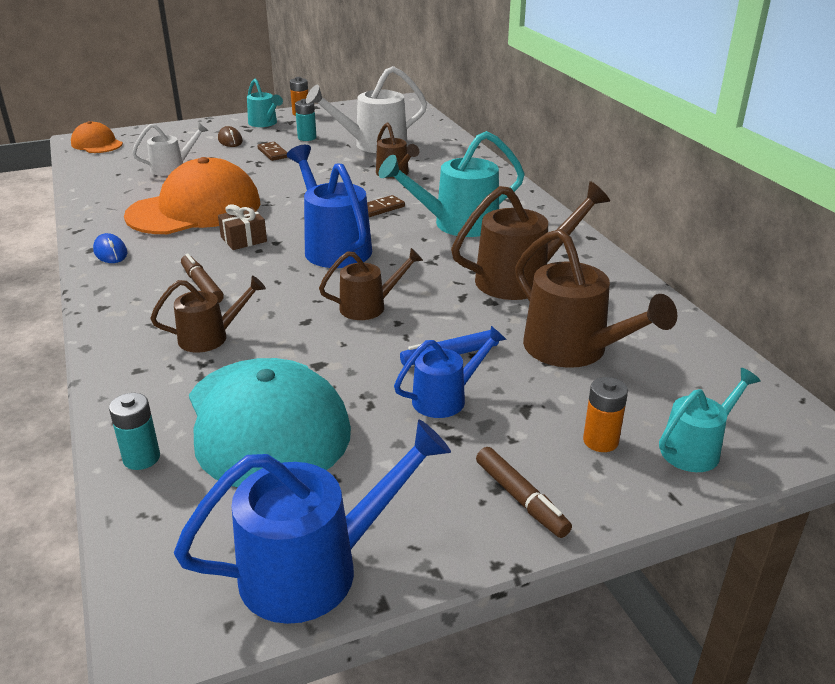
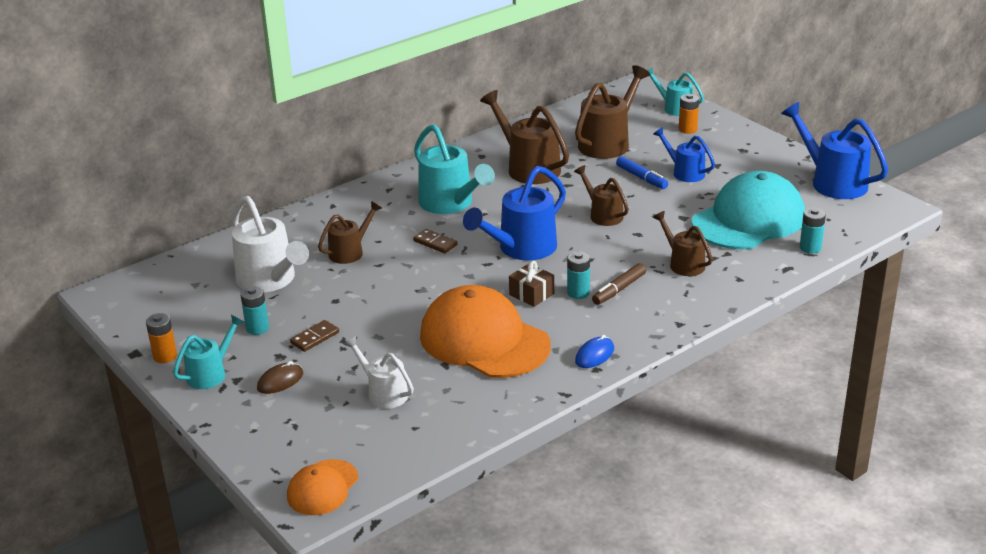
camera: 105 degrees left, 0 degrees up
(220, 262) = (578, 293): none -> turquoise battery
(521, 499) = (746, 143): brown marker -> none

